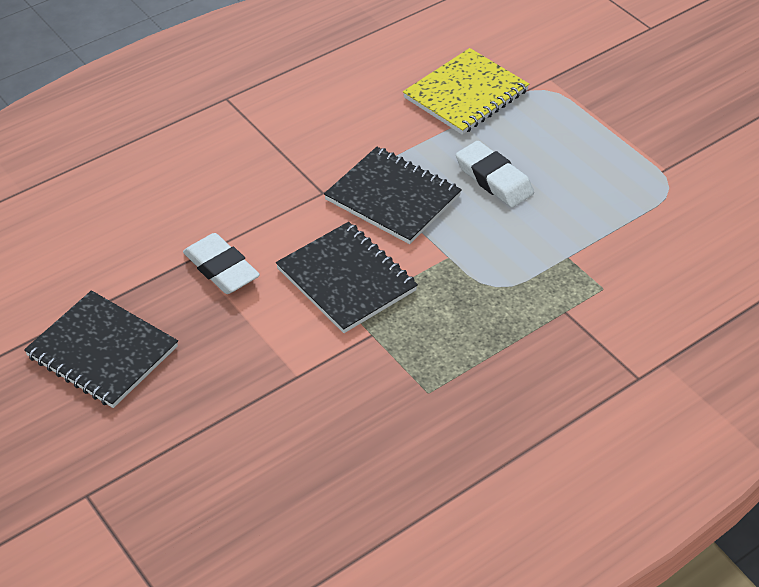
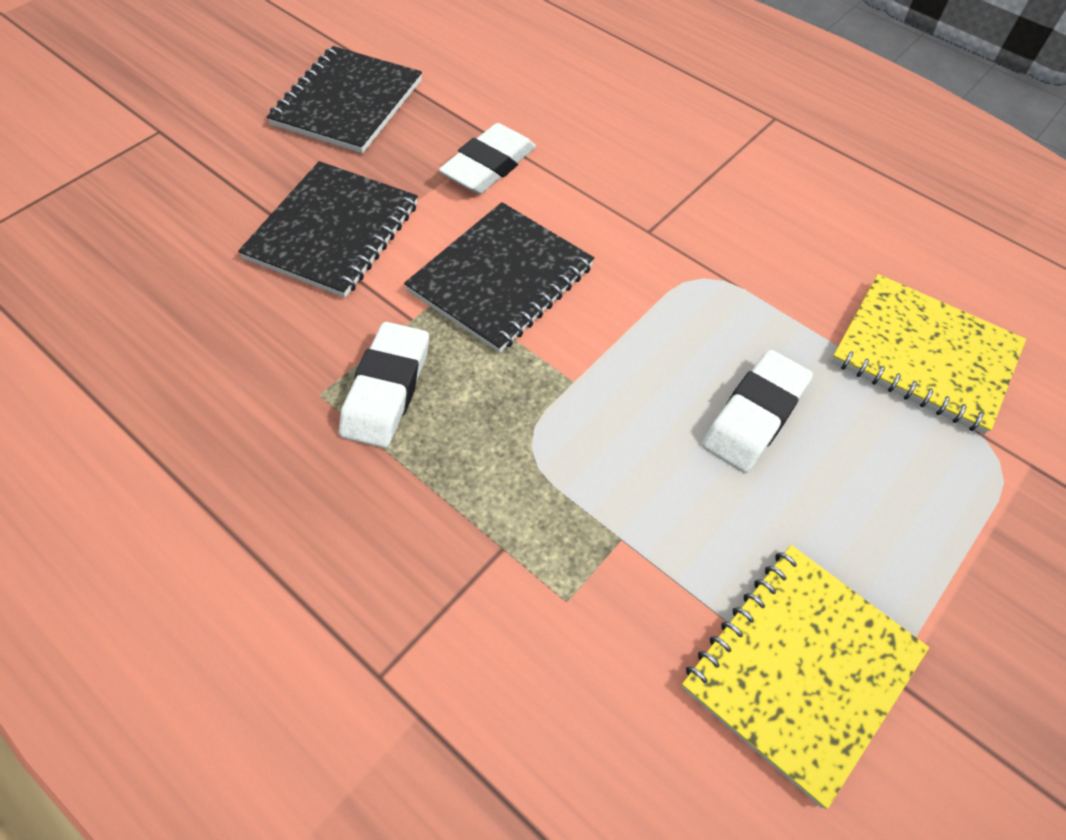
camera: 75 degrees right, 10 degrees up
(393, 198) = (667, 302): black notebook -> black notebook (333, 232)
(433, 355) = (386, 390): none -> white eraser
(654, 203) = (801, 669): none -> yellow notebook

